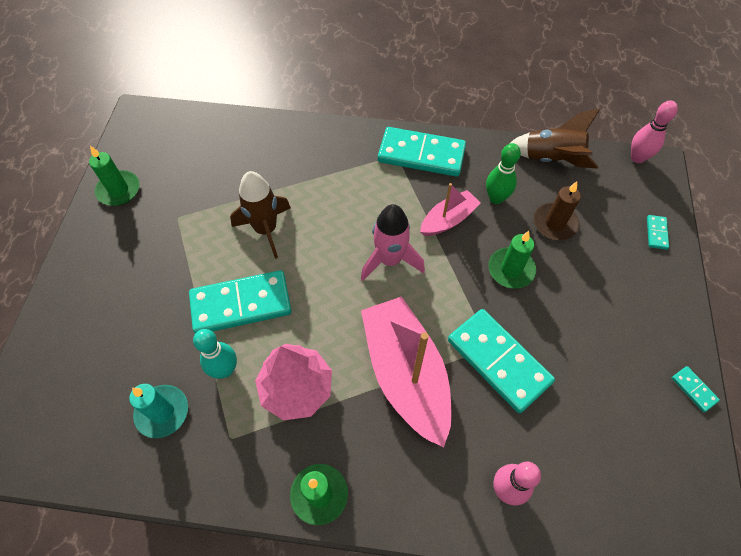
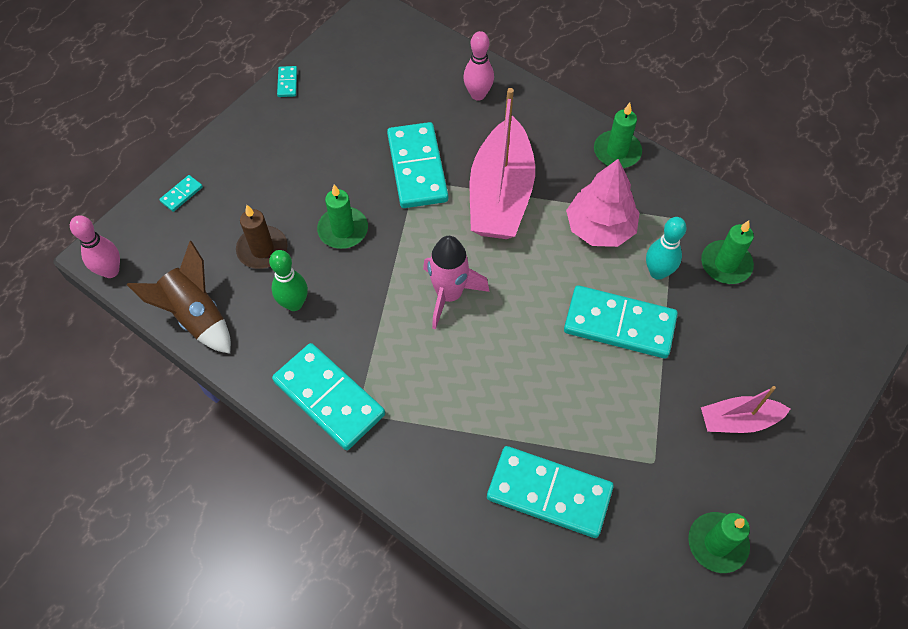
camera: 150 degrees left, 0 degrees up
(162, 412) = (725, 264): turquoise candle -> green candle
(243, 168) = (549, 493): none -> turquoise domino
(266, 230) = (558, 394): brown rocket -> none
(448, 220) = (361, 306): pink boat -> pink boat (738, 420)

